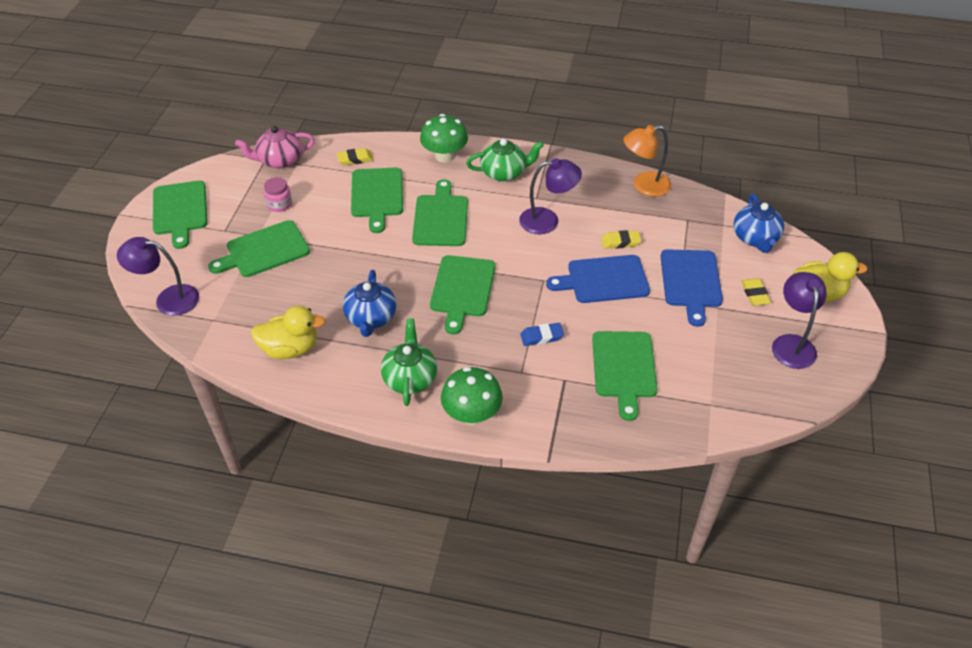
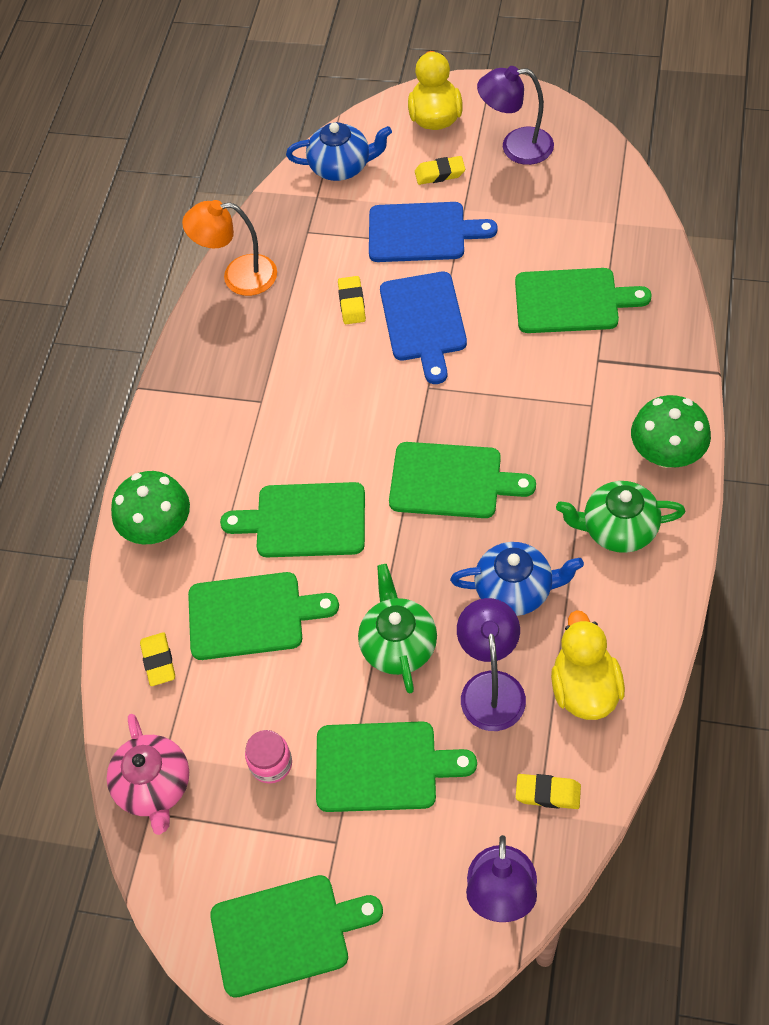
camera: 85 degrees left, 10 degrees up
(224, 325) = (548, 793): none -> yellow eraser
(264, 250) = (383, 766): green cutting board -> green cutting board turned 60 degrees counterclockwise
(504, 172) = (202, 444): green teapot -> green teapot (398, 644)
(541, 337) = (530, 386): blue eraser -> none
(547, 221) = (310, 386): purple lamp -> purple lamp (491, 687)
(644, 186) = (238, 276): orange lamp -> orange lamp turned 105 degrees clockwise

